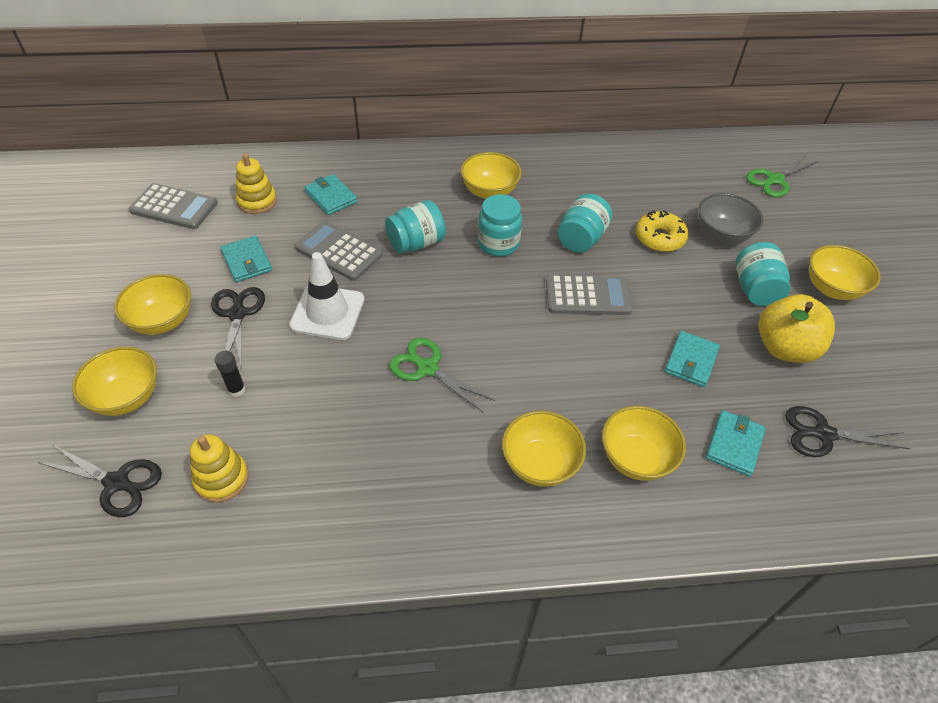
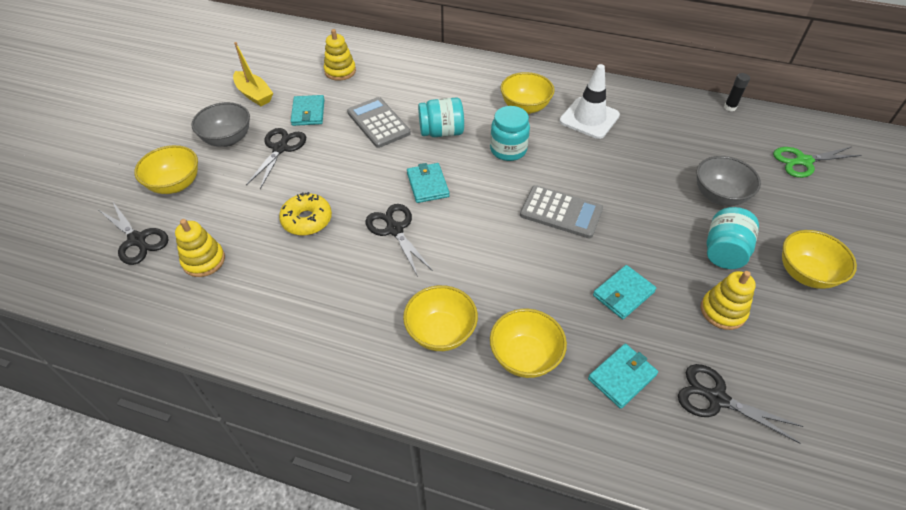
camera: 25 degrees right, 0 degrees up
(162, 321) = (228, 139): yellow bowl -> grey bowl
(164, 257) = (254, 94): none -> yellow boat
(174, 207) = (280, 61): grey calculator -> none
(236, 390) = (249, 202): black glue stick -> black glue stick (730, 107)
(327, 312) = (344, 166): white traffic cone -> white traffic cone (589, 118)
(331, 197) = (396, 81): turquoise wallet -> turquoise wallet (427, 185)
(427, 368) = (394, 229): green scissors -> black scissors
(581, 239) = (583, 165): turquoise jar -> none
(659, 238) = (655, 183): yellow donut -> yellow donut (307, 220)
(784, 348) = (722, 311): yellow apple -> yellow stacking toy

